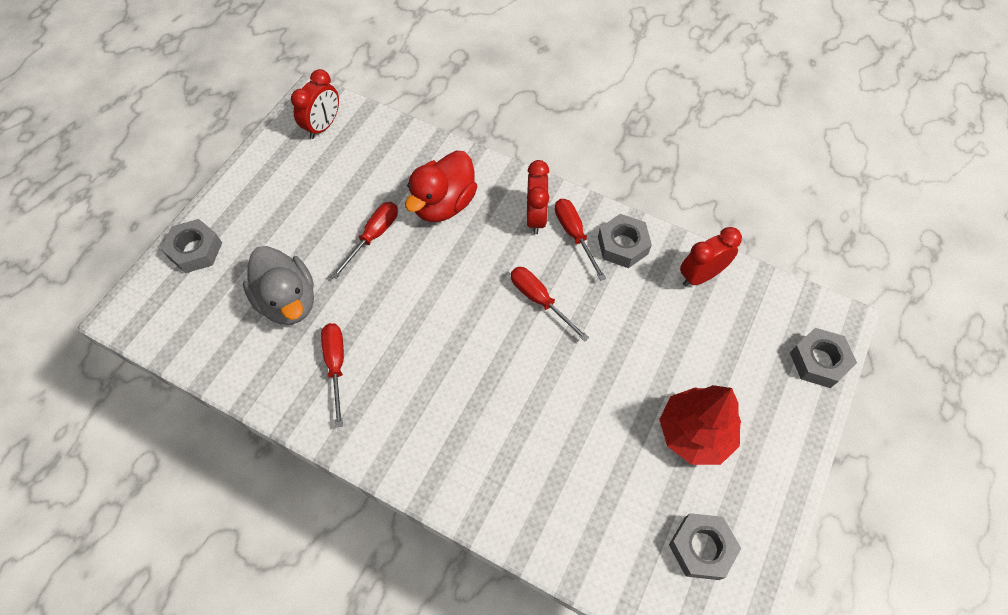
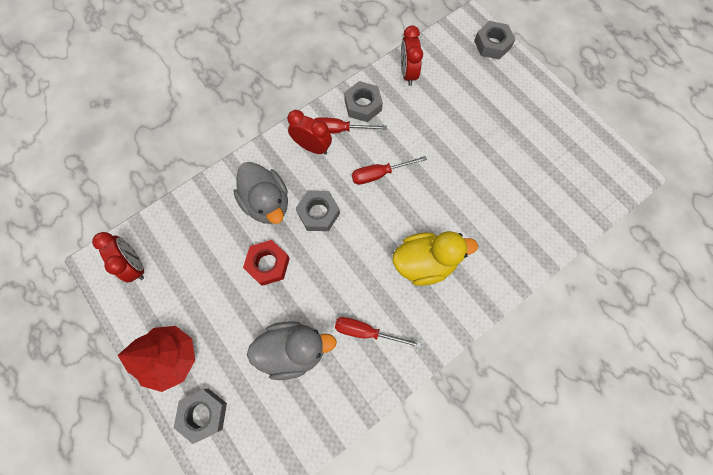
camera: 65 degrees left, 10 degrees up
(373, 236) = (268, 264): red screwdriver -> red nut
(444, 204) = (267, 203): red duck -> grey duck
(448, 396) = (424, 263): none -> yellow duck
(694, 433) = (510, 130): red tree -> red tree (171, 358)
(701, 548) = (578, 161): grey nut -> grey nut (318, 213)

